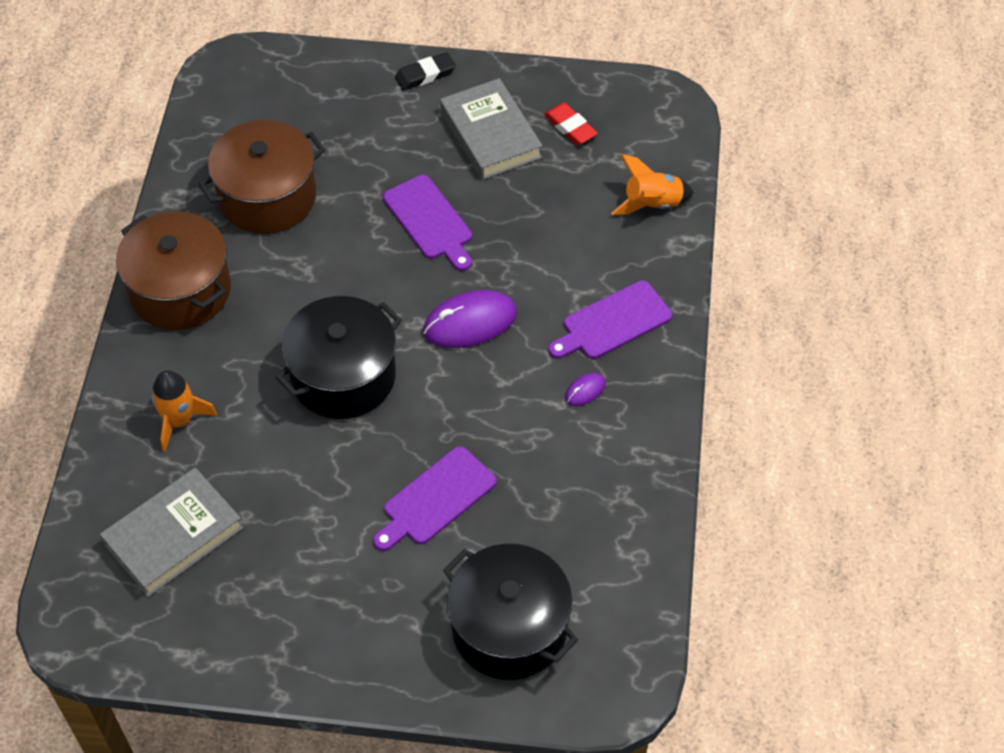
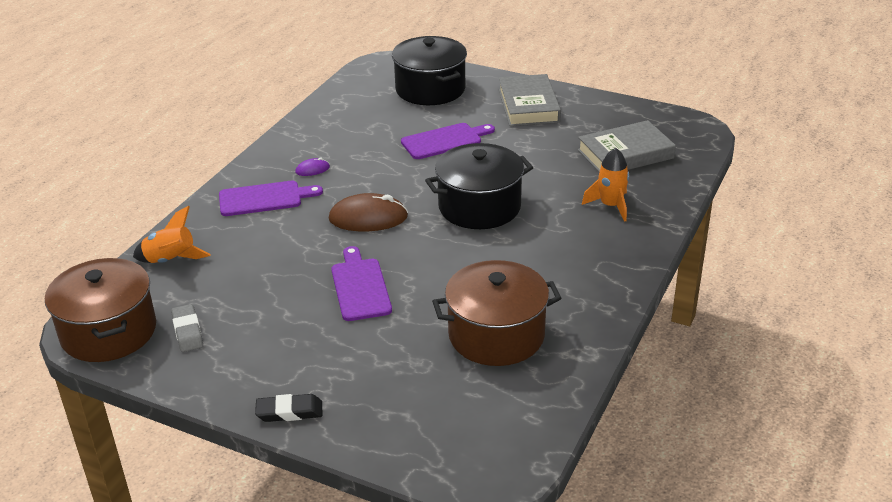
camera: 160 degrees left, 20 degrees down
(180, 290) = (594, 282): brown pot -> brown pot (109, 332)
(470, 322) = (368, 218): purple mouse -> brown mouse
(490, 135) = (263, 341): grey book -> grey book (528, 106)
(570, 127) = (187, 331): red eraser -> grey eraser

